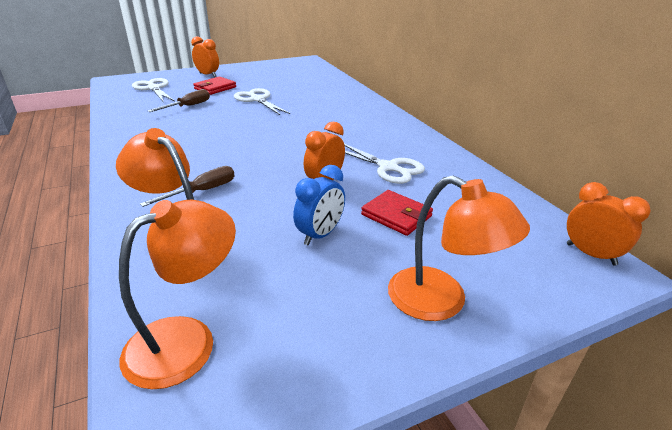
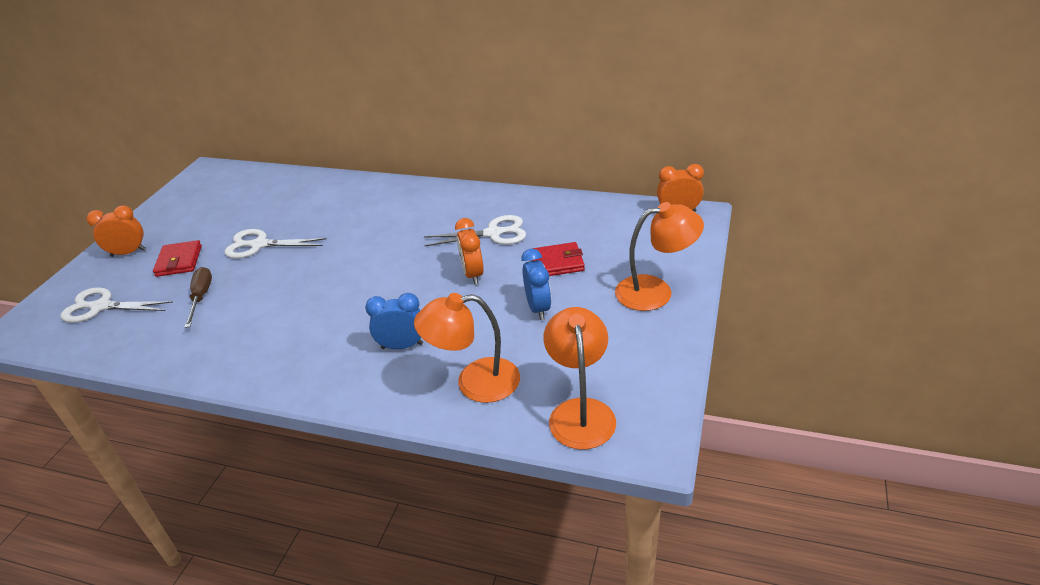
camera: 45 degrees left, 5 degrees up
(202, 191) = (402, 346): brown screwdriver -> blue clock

